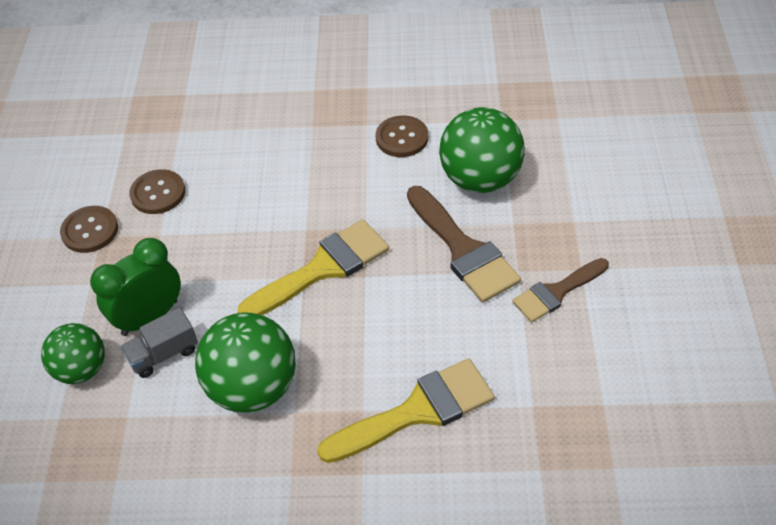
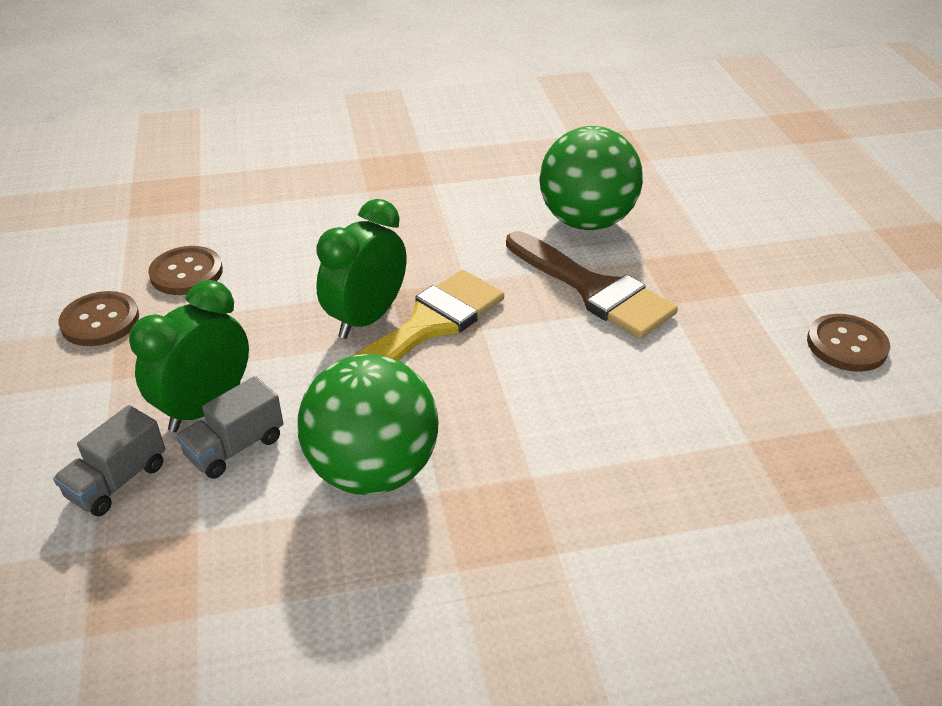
camera: 15 degrees left, 10 degrees down
(82, 369) = (117, 481): green ball -> grey truck
(281, 254) = (366, 318): none -> green clock
(402, 138) = (479, 192): brown button -> brown button (846, 345)
(417, 411) = (604, 467): yellow brush -> none
(556, 292) = (723, 319): brown brush -> none

